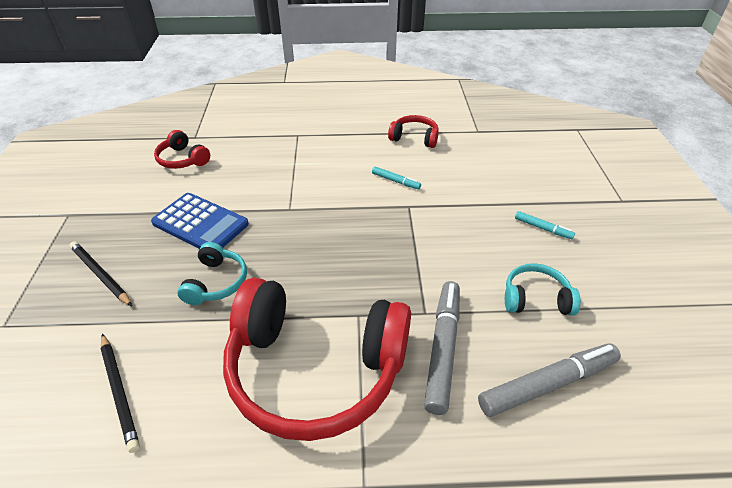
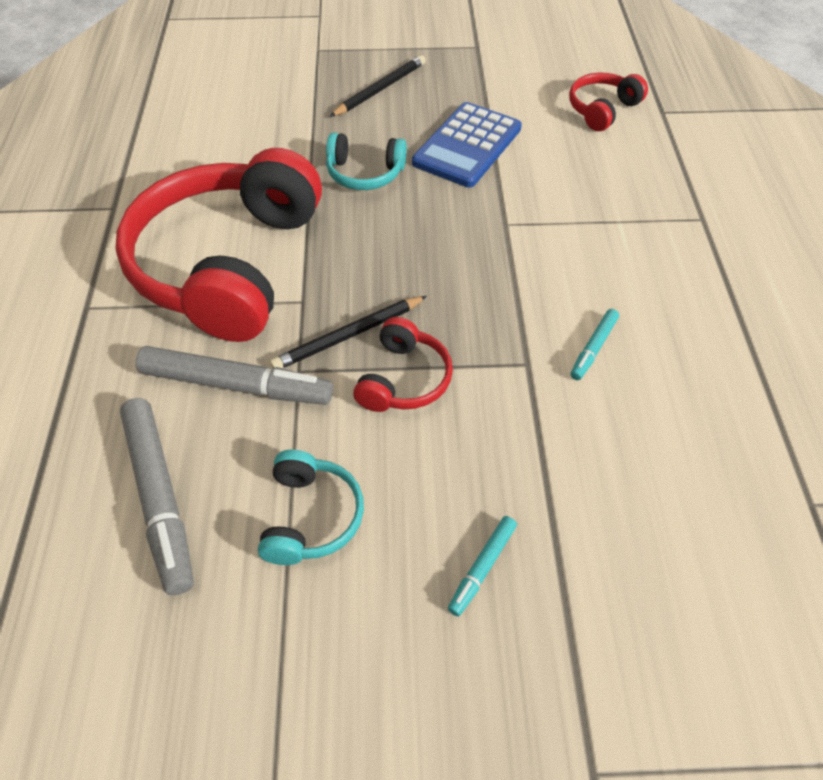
camera: 90 degrees right, 10 degrees up
(119, 392) = (230, 132): black pencil -> black pencil (348, 335)
(414, 138) = (744, 383): red headphones -> red headphones (404, 379)

